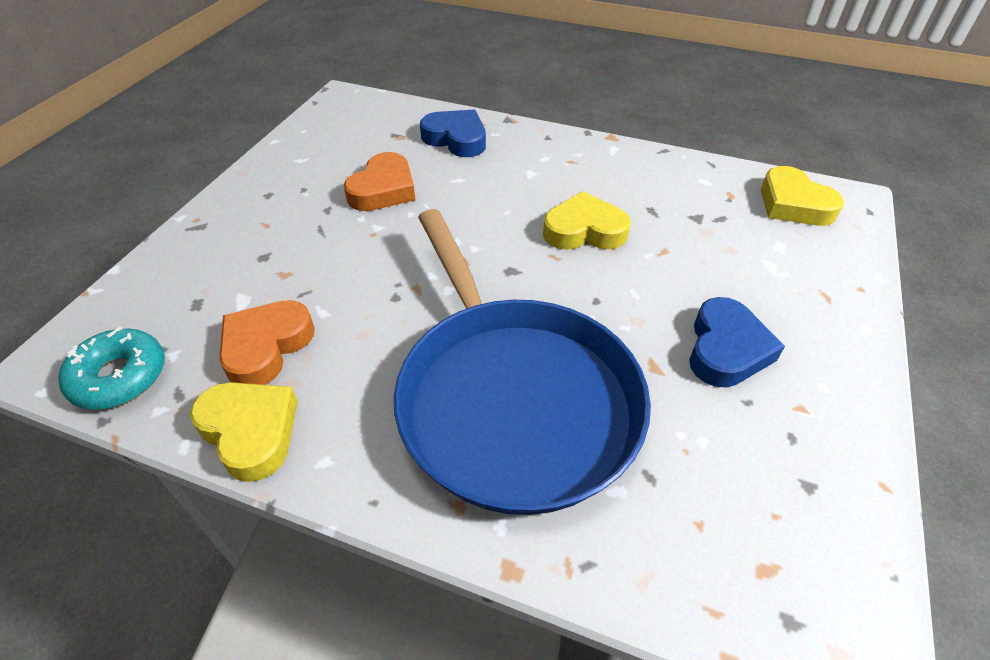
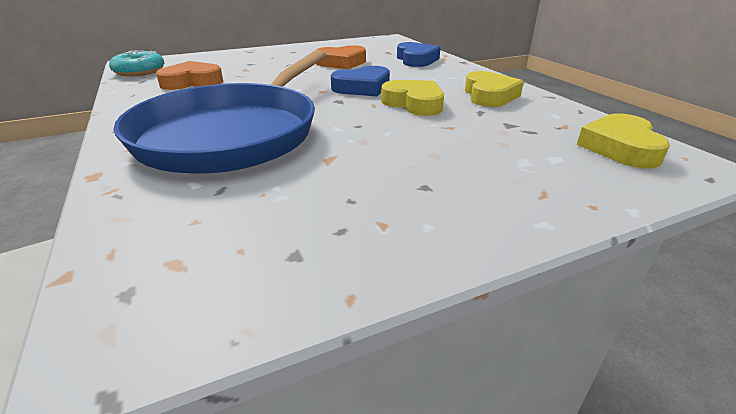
camera: 45 degrees right, 15 degrees down
(250, 431) = (133, 97): yellow heart -> yellow heart (489, 95)
(726, 349) = (392, 175): blue heart -> blue heart (362, 87)

